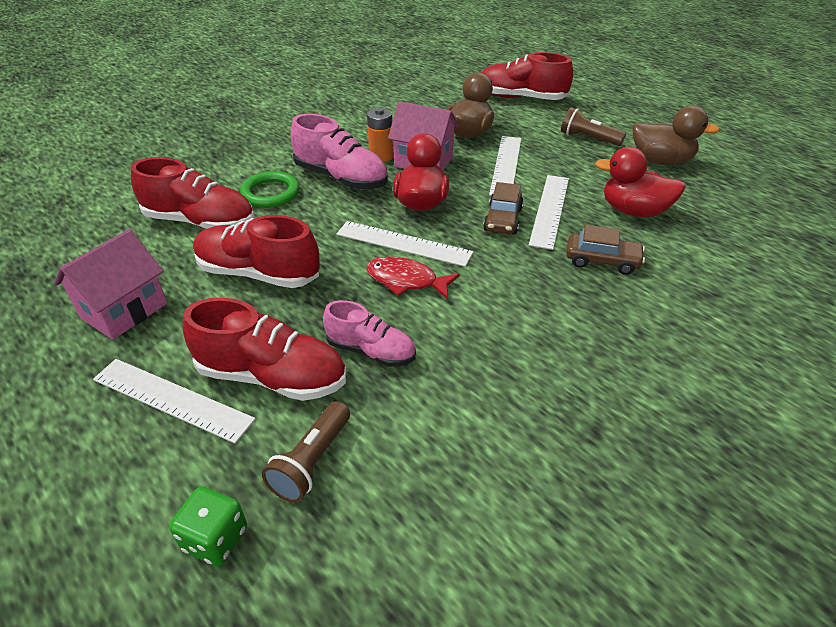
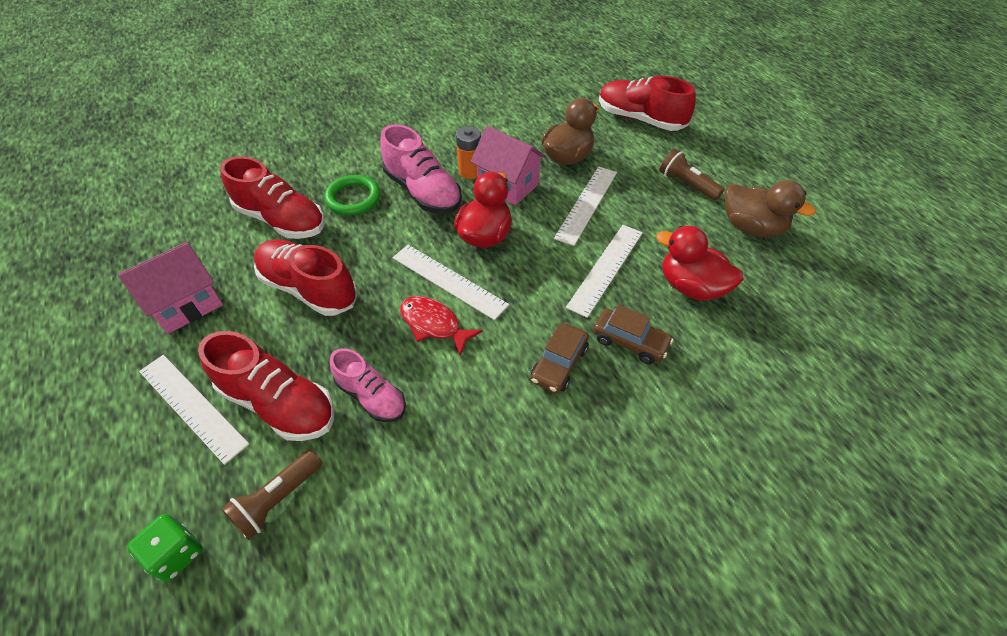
camera: 15 degrees right, 10 degrees up
(503, 219) = (554, 271): brown car -> brown car (559, 364)

